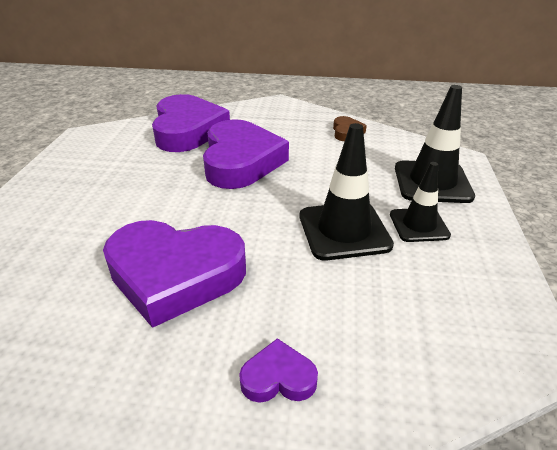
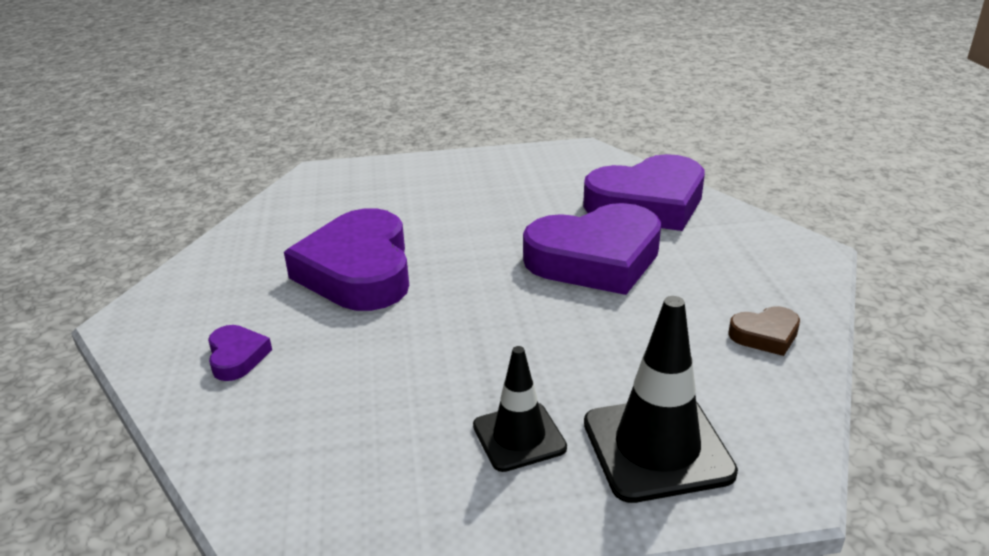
camera: 75 degrees right, 5 degrees down
(344, 230) = (475, 367): black traffic cone -> none

